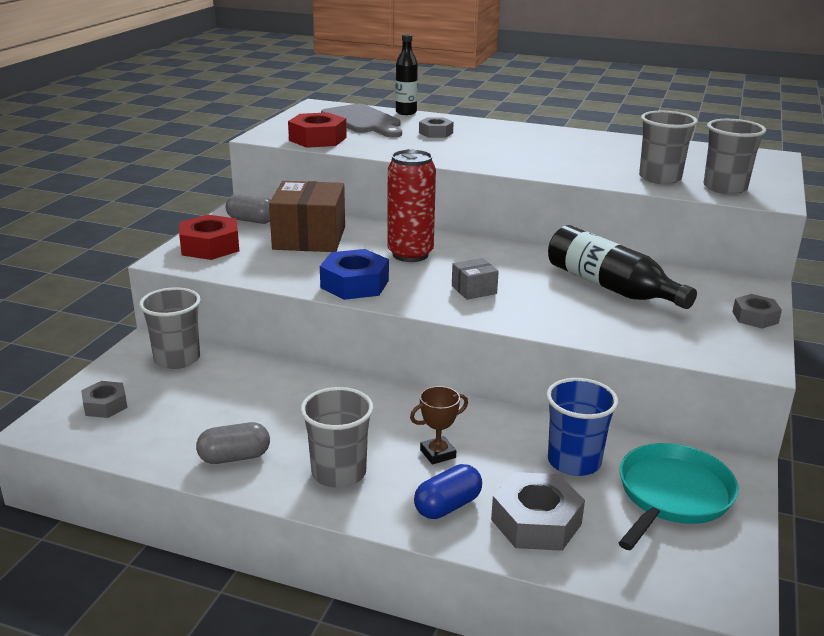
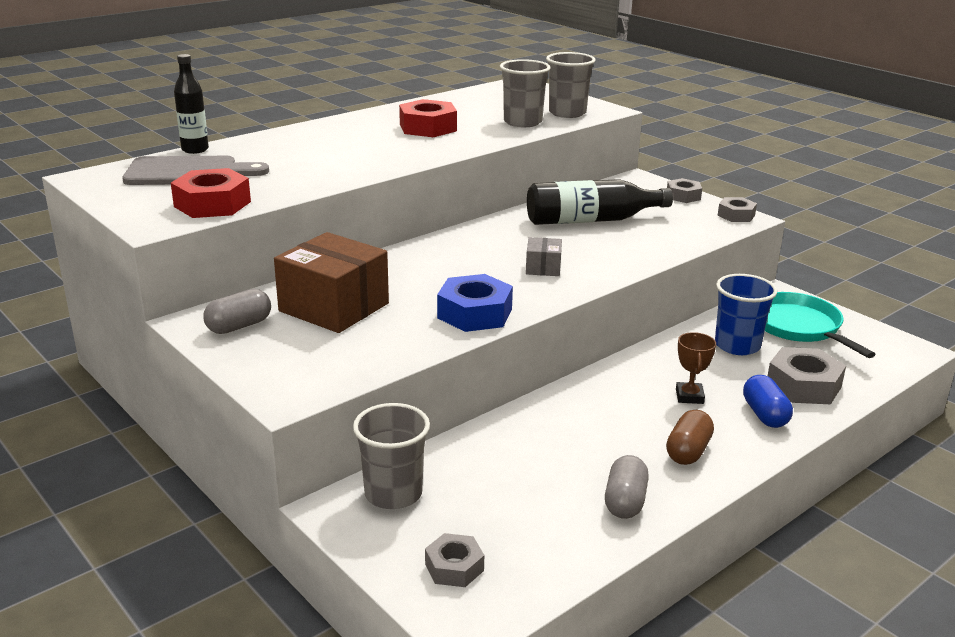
camera: 60 degrees left, 0 degrees up
(210, 246) = (282, 366): red nut -> red nut (428, 128)
(339, 473) = (688, 451): grey cup -> brown capsule
(410, 254) = (437, 272): red can -> none
(436, 133) = (285, 155): grey nut -> grey nut (736, 215)

